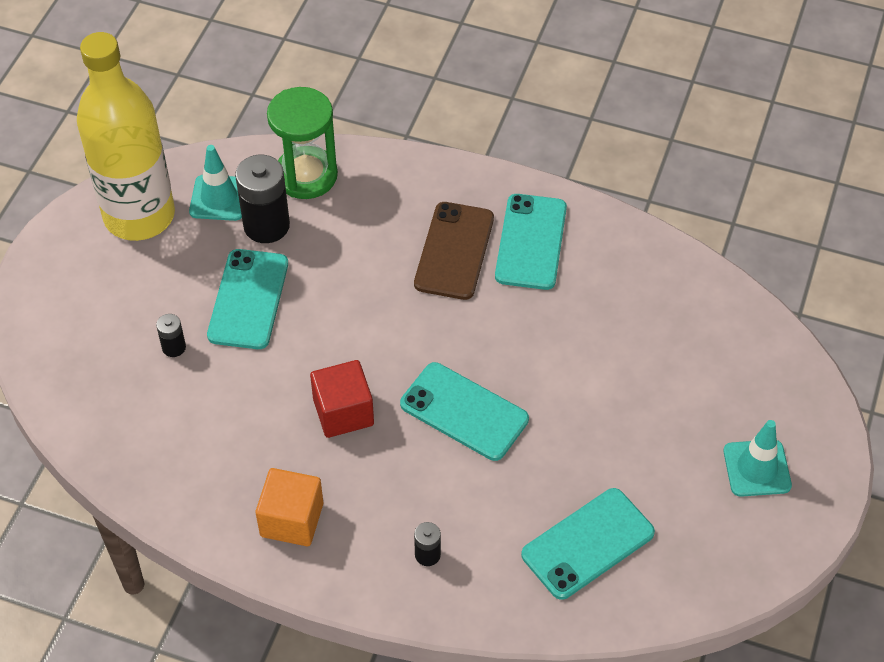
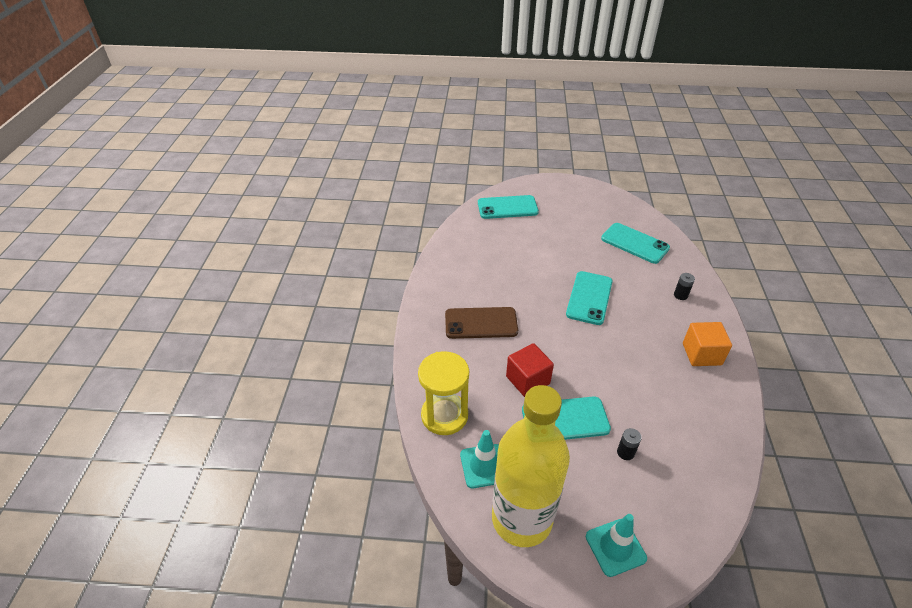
camera: 105 degrees left, 10 degrees down
(266, 225) = (498, 427): black battery -> none
(306, 175) = (444, 415): green hourglass -> yellow hourglass
(343, 412) = (620, 348): red cube -> red cube (527, 380)
(531, 242) = (461, 292): turquoise phone -> turquoise phone (507, 207)
(757, 468) = (562, 200): turquoise traffic cone -> turquoise traffic cone (615, 547)

